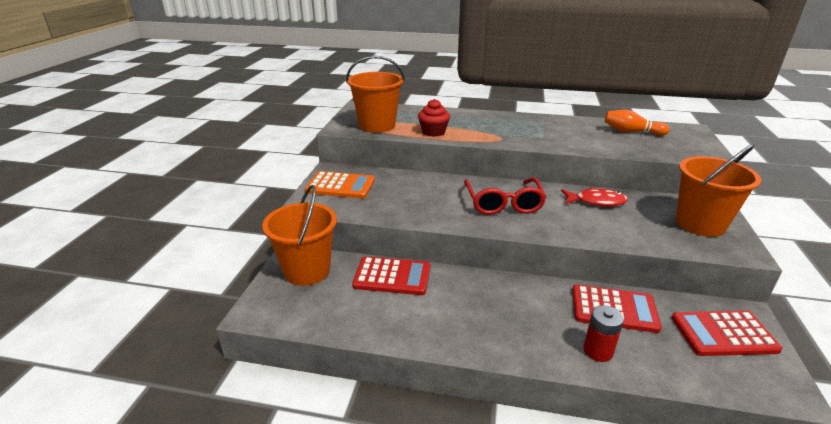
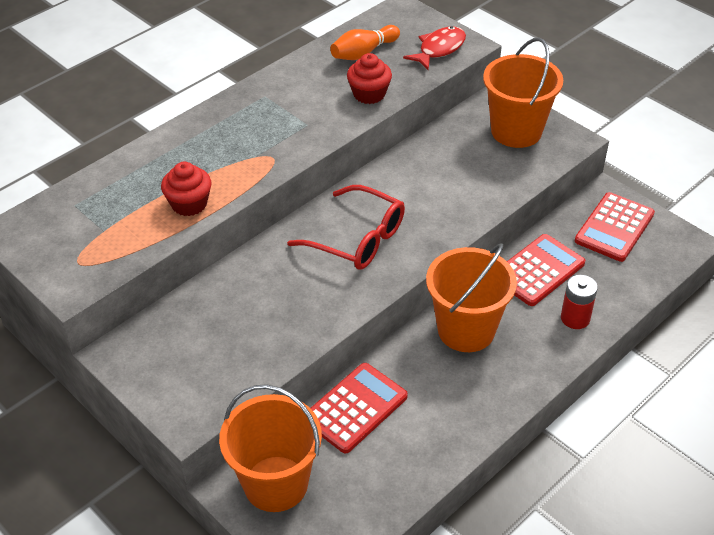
camera: 55 degrees left, 15 degrees up
(340, 186) = (173, 362): orange calculator -> none
(377, 125) = (106, 246): orange bucket -> orange bucket (466, 330)
(596, 201) = (420, 168): red fish -> red fish (439, 49)
(602, 145) = (369, 94): none -> red cupcake

